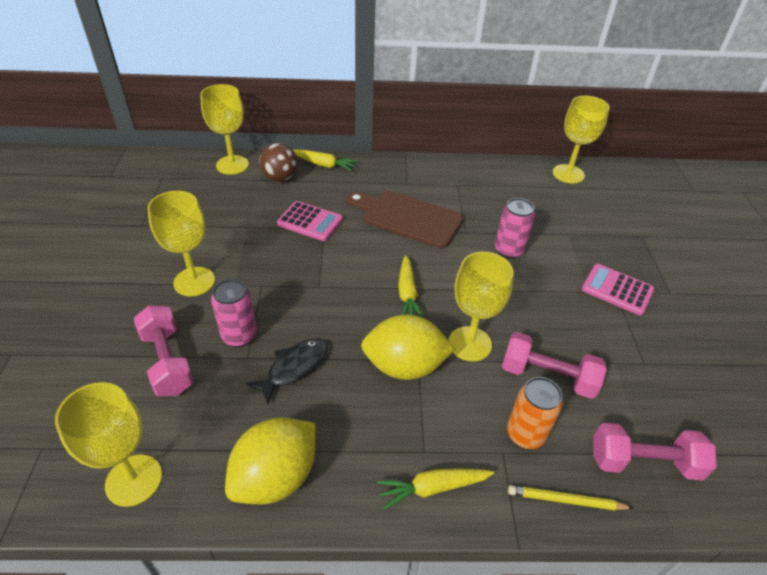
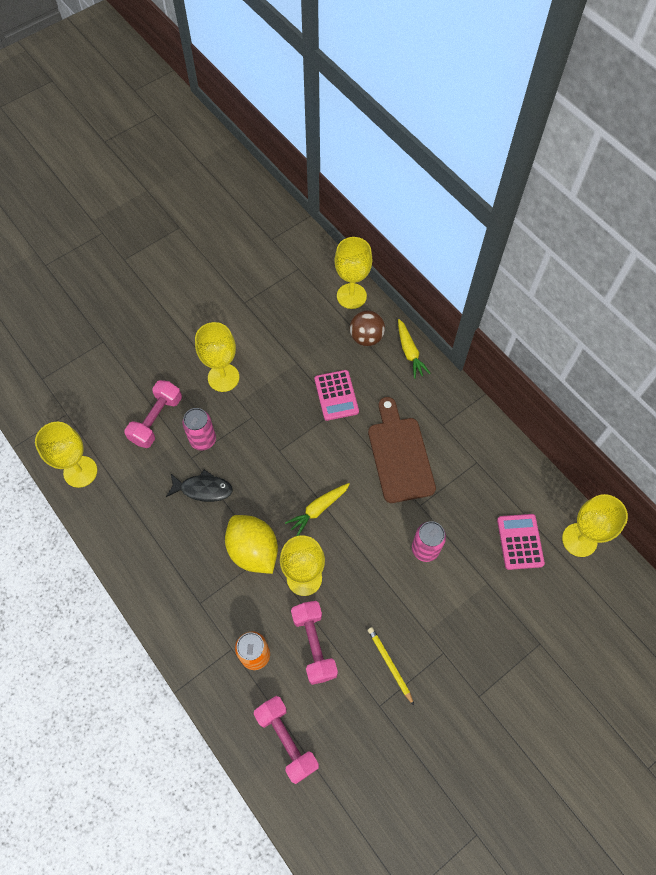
camera: 55 degrees right, 20 degrees up
(276, 477) = (129, 537): yellow lemon -> none
(432, 488) = (179, 623): yellow carrot -> none
(565, 500) = (223, 703): yellow pencil -> yellow pencil (389, 664)
(617, 290) = (446, 652): pink calculator -> pink calculator (520, 541)

